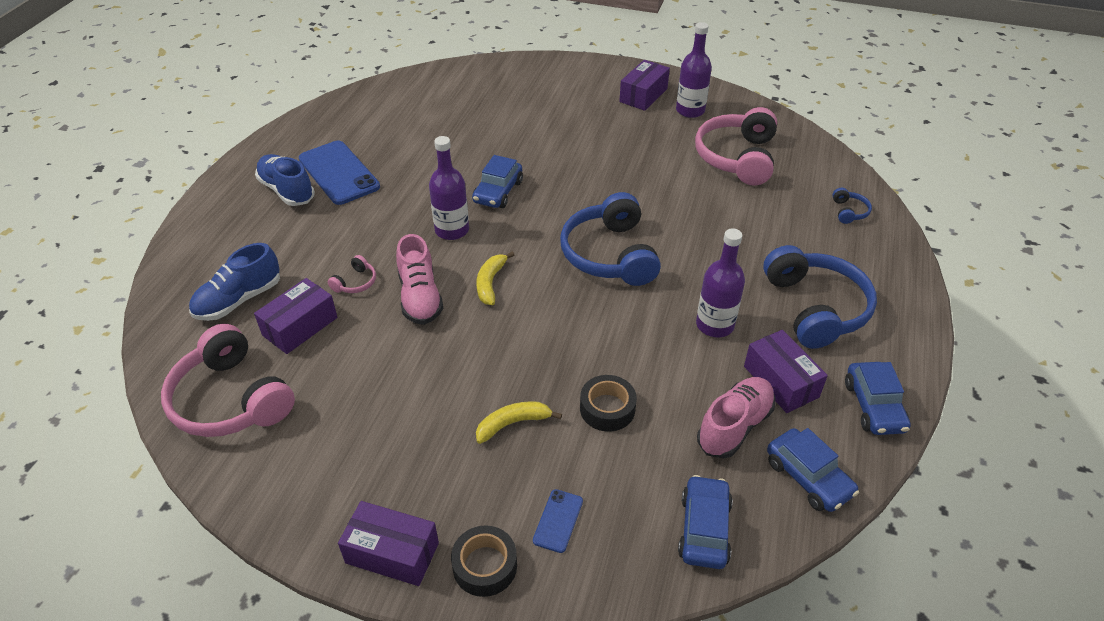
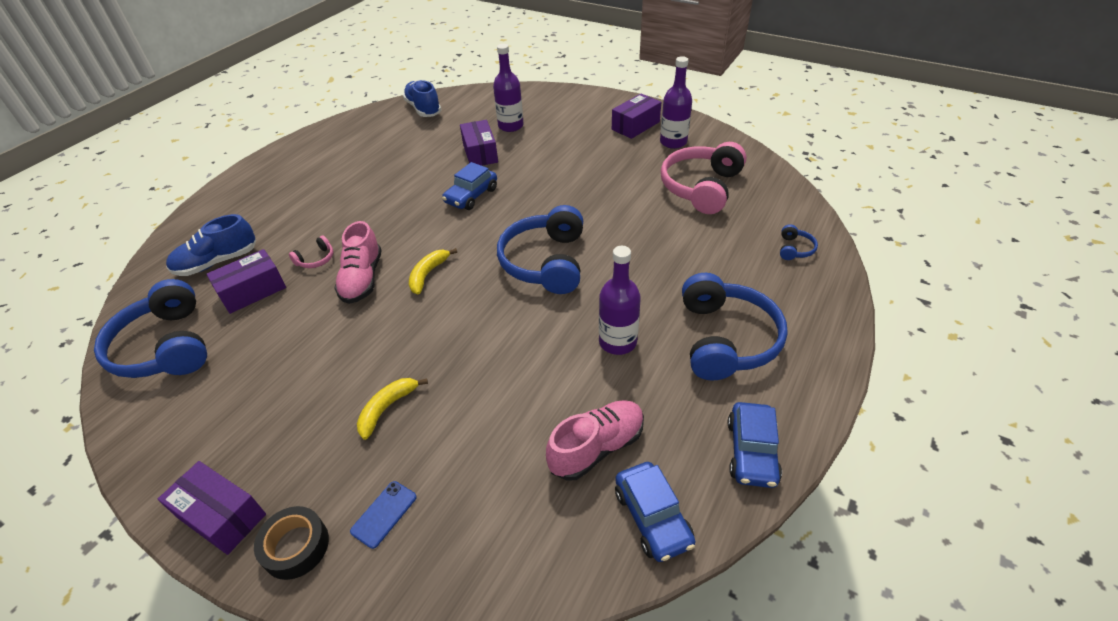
camera: 15 degrees right, 0 degrees up
(230, 400) = (165, 347): pink headphones -> blue headphones
(287, 191) = (301, 177): blue shoe -> blue shoe (423, 109)
(339, 173) = (348, 167): blue phone -> none
(452, 230) = (417, 224): purple bottle -> purple bottle (511, 126)
(513, 424) = (387, 408): yellow banana -> yellow banana turned 45 degrees counterclockwise
(607, 408) = (480, 408): black tape -> none
(704, 529) = (522, 552): blue car -> none
(781, 381) = (662, 409): purple box -> purple box (480, 153)

